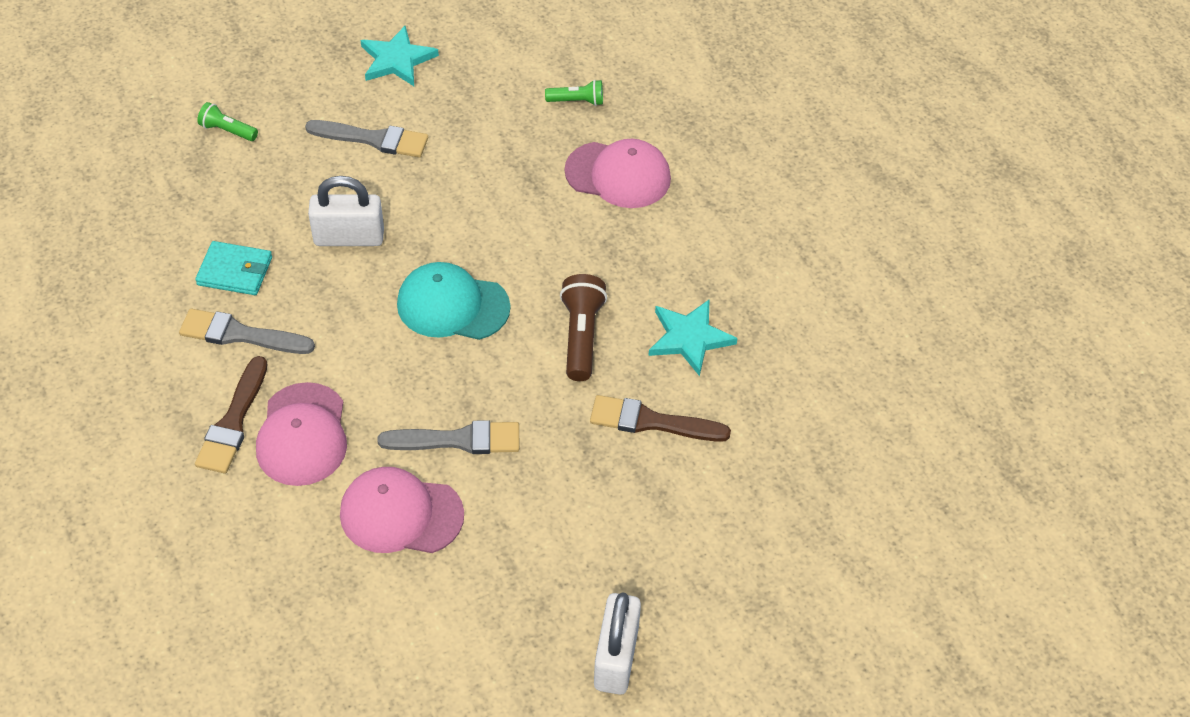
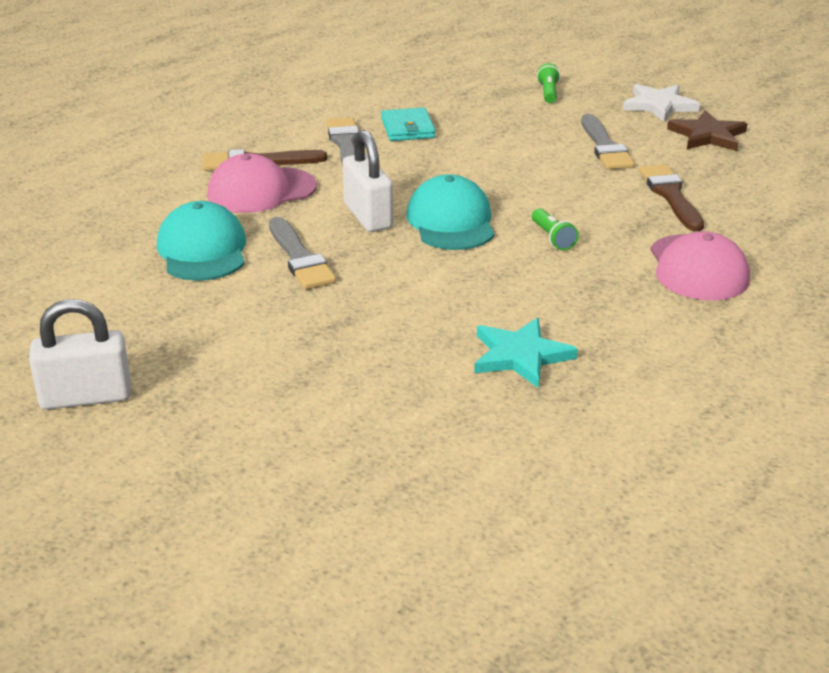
camera: 70 degrees right, 20 degrees down
(313, 63) = (659, 105): none -> white star
(349, 237) = (485, 161): white padlock -> white padlock (368, 216)
(397, 60) = (708, 135): turquoise star -> brown star
(401, 514) = (202, 250): pink cap -> turquoise cap
(577, 101) = (768, 226): green flashlight -> green flashlight (552, 238)
(581, 336) = (470, 293): brown flashlight -> none
(651, 422) = (391, 356): brown brush -> brown brush (671, 195)

